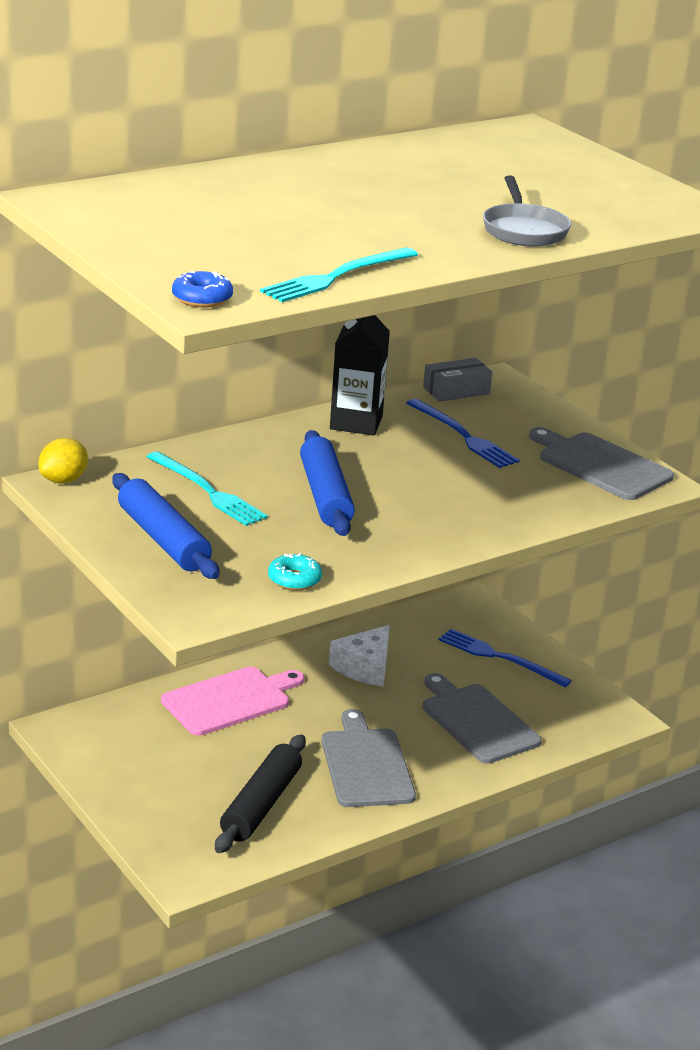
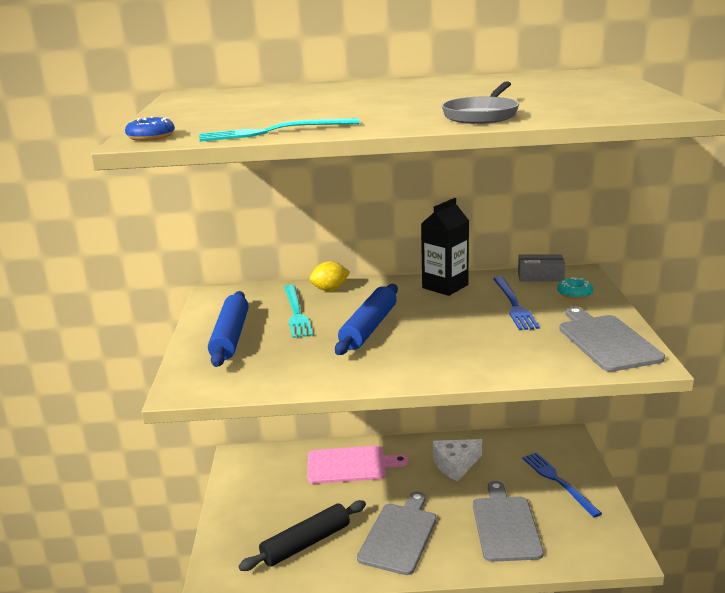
camera: 35 degrees right, 5 degrees down
(63, 480) = (221, 293): yellow lemon -> yellow lemon (330, 289)
(294, 580) = (278, 379): turquoise donut -> turquoise donut (574, 293)

